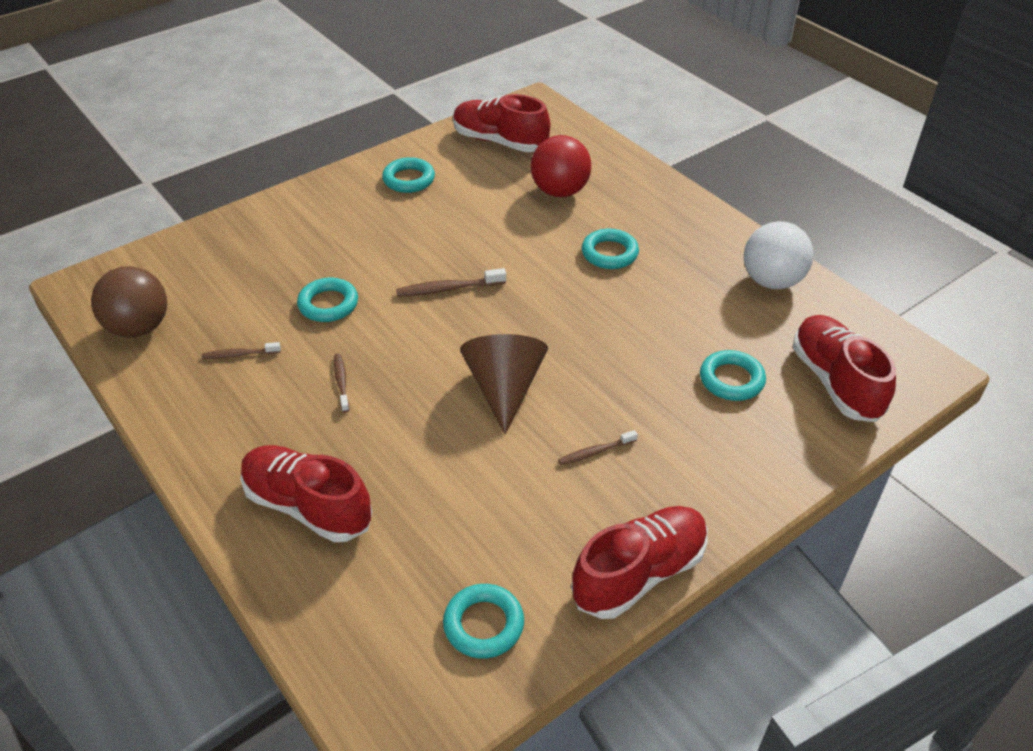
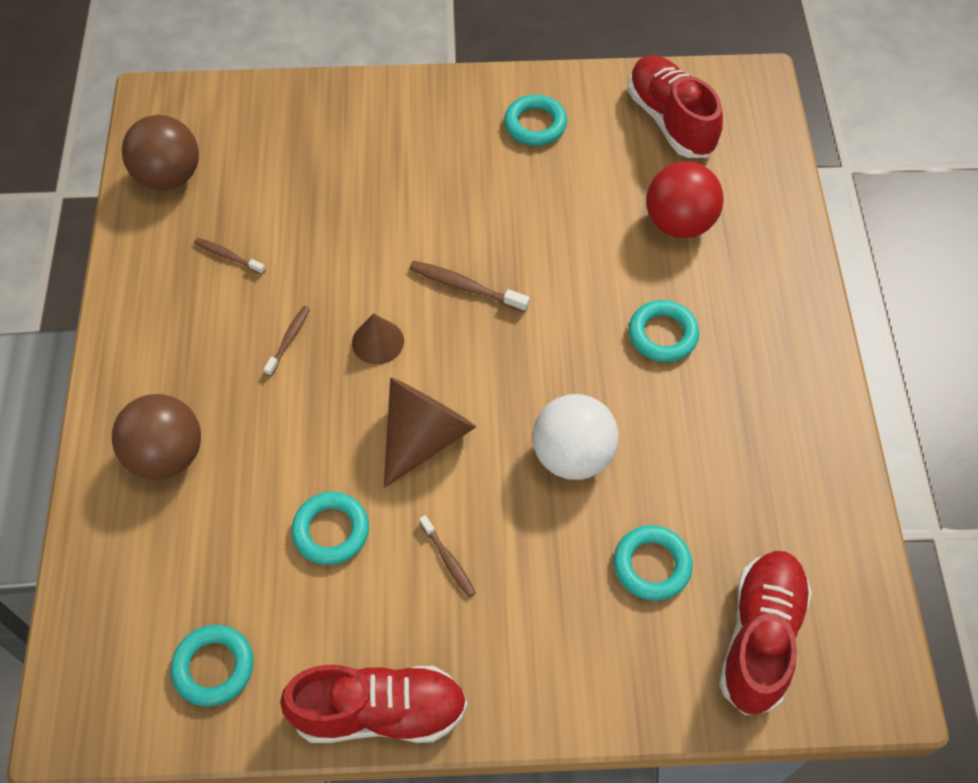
camera: 35 degrees right, 15 degrees up
(308, 506) = (167, 455): red shoe -> brown ball
(328, 304) = (343, 242): turquoise ring -> turquoise ring (331, 531)
(413, 350) = (378, 341): none -> brown cone
(595, 452) = (448, 560): brown toothbrush -> brown toothbrush turned 135 degrees counterclockwise
(771, 281) = (808, 472): white ball -> white ball (572, 455)

